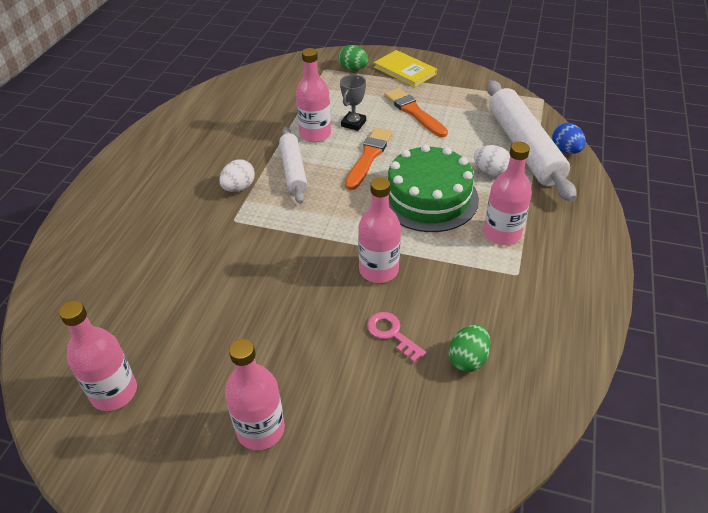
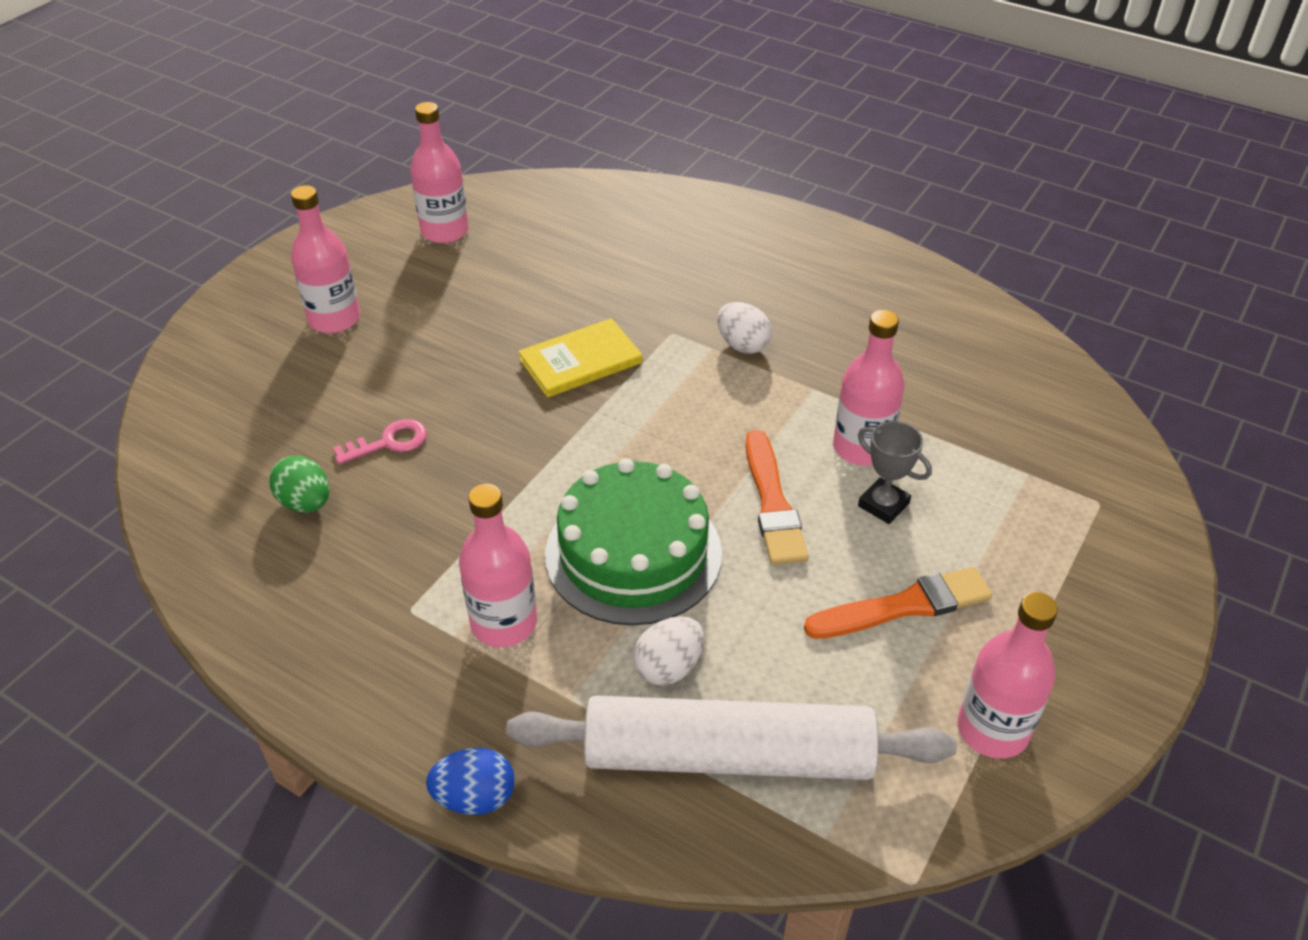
camera: 105 degrees right, 0 degrees up
(293, 170) = (766, 406): white rolling pin -> none
(353, 69) = (1095, 547): green egg -> none
(368, 157) = (772, 503): orange brush -> orange brush turned 45 degrees clockwise
(378, 270) = (503, 455): pink bottle -> pink bottle (992, 730)
(405, 70) = (1081, 636): yellow book -> yellow book (580, 361)
(565, 150) = (693, 833): blue egg -> blue egg (475, 797)

